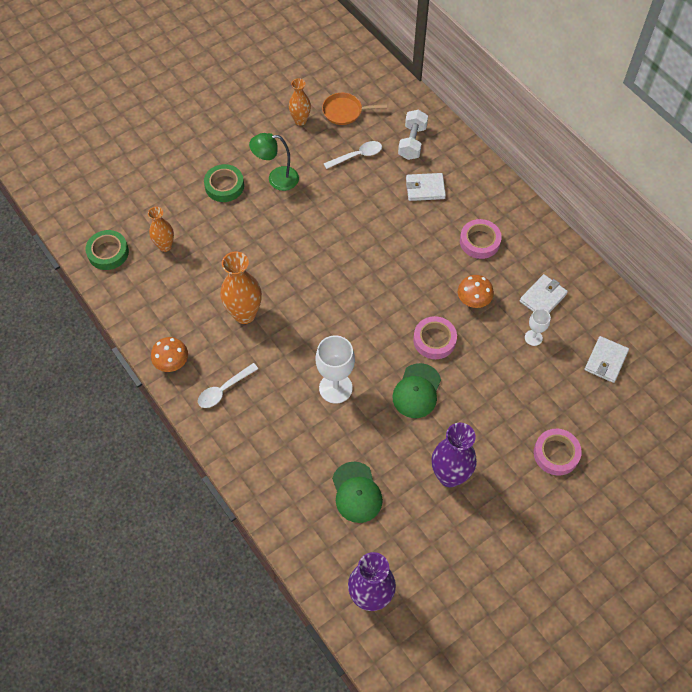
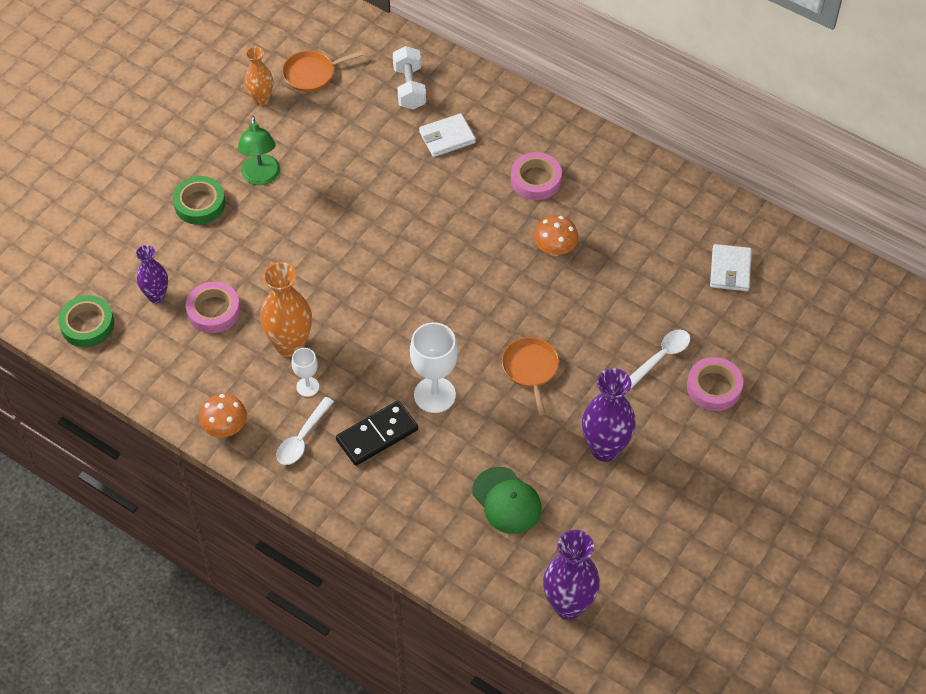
camera: 20 degrees left, 5 degrees down
(165, 246) = (156, 296): orange vase -> purple vase
(276, 179) = (261, 177): green lamp -> green lamp turned 75 degrees counterclockwise
(280, 406) = (377, 435): none -> black domino
(357, 156) = (349, 122): white spoon -> white spoon (661, 357)
(417, 391) = (530, 369): green cap -> orange pan
(434, 340) = (528, 306): pink tape -> pink tape (213, 311)
(533, 338) = (640, 269): white goblet -> white goblet (307, 387)
(543, 298) = (633, 222): white wallet -> none

